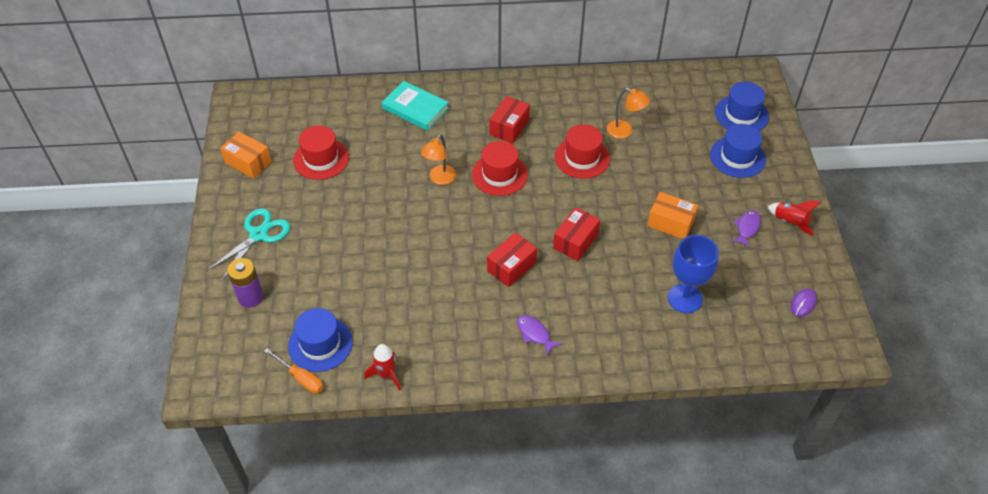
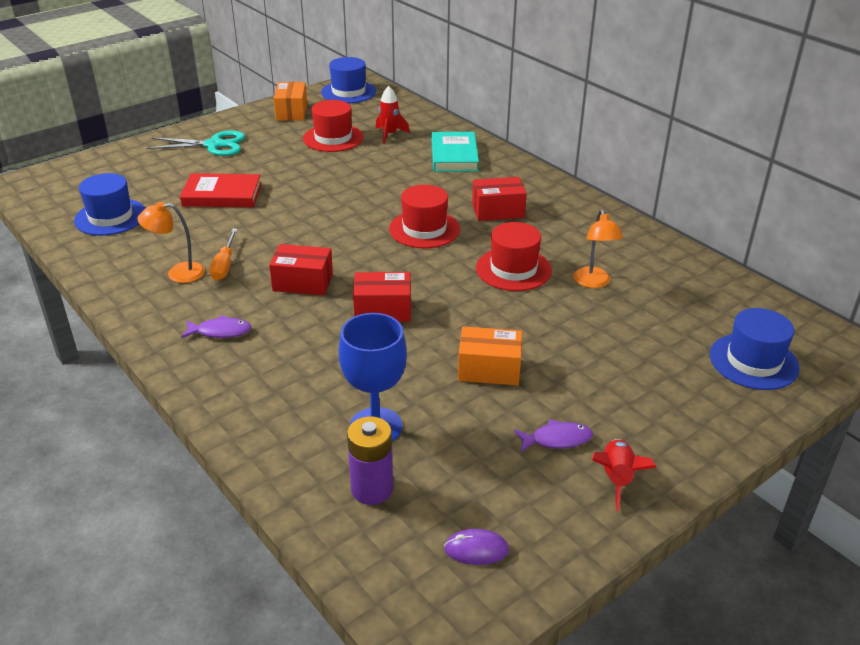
camera: 55 degrees right, 15 degrees down
(250, 297) = (139, 167): purple battery -> purple battery (372, 489)
(300, 378) = (63, 222): orange screwdriver -> orange screwdriver (224, 265)
(349, 262) = (222, 195): none -> red book
(386, 374) = (97, 263): red rocket -> red rocket (389, 134)
(440, 179) = (378, 200): orange lamp -> orange lamp (178, 273)
(534, 334) = (220, 331): purple fish -> purple fish turned 75 degrees clockwise
(670, 223) = (489, 369): orange box -> orange box turned 75 degrees counterclockwise
(737, 157) = (672, 385): blue hat -> blue hat (348, 92)

